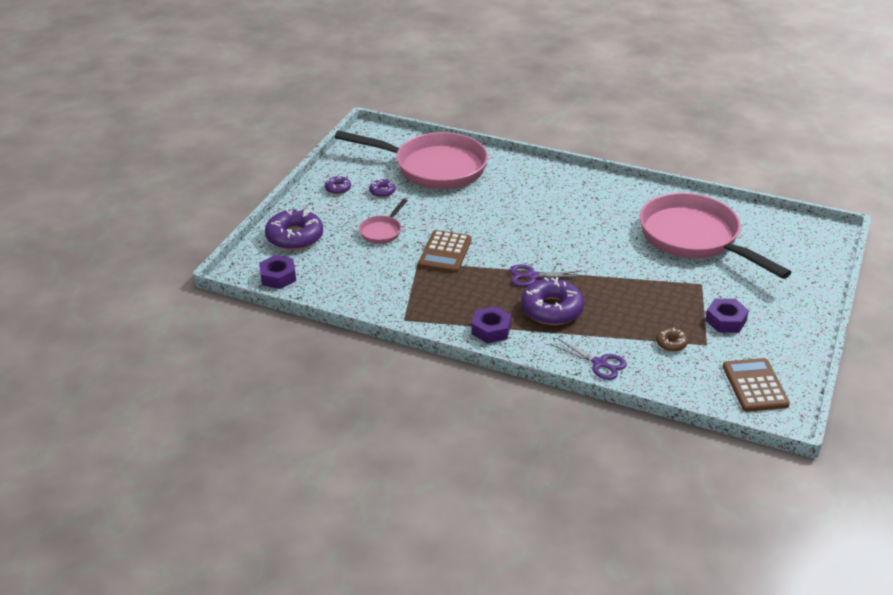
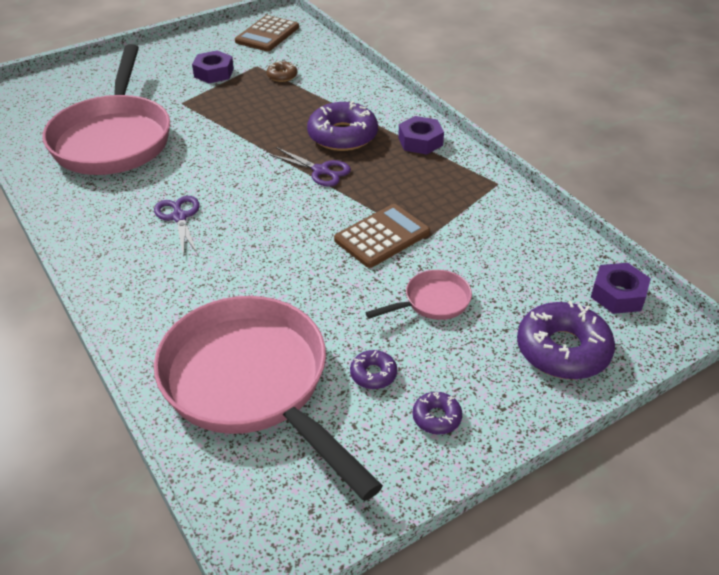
camera: 145 degrees left, 5 degrees up
(599, 363) = (358, 85): purple scissors -> purple scissors (179, 217)

